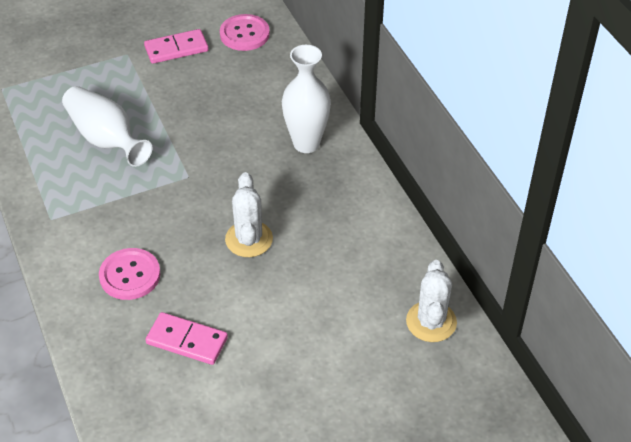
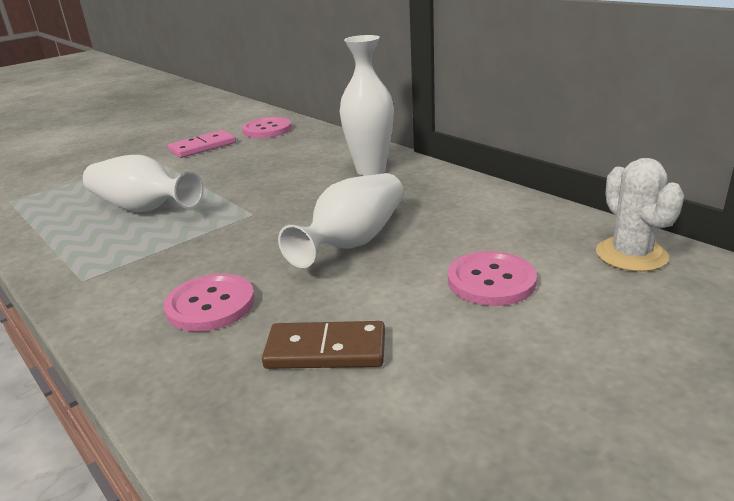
camera: 15 degrees left, 20 degrees down
(187, 341) = (326, 350): pink domino -> brown domino
(249, 239) = (353, 241): white cactus -> white vase
(319, 315) = (491, 281): none -> pink button

